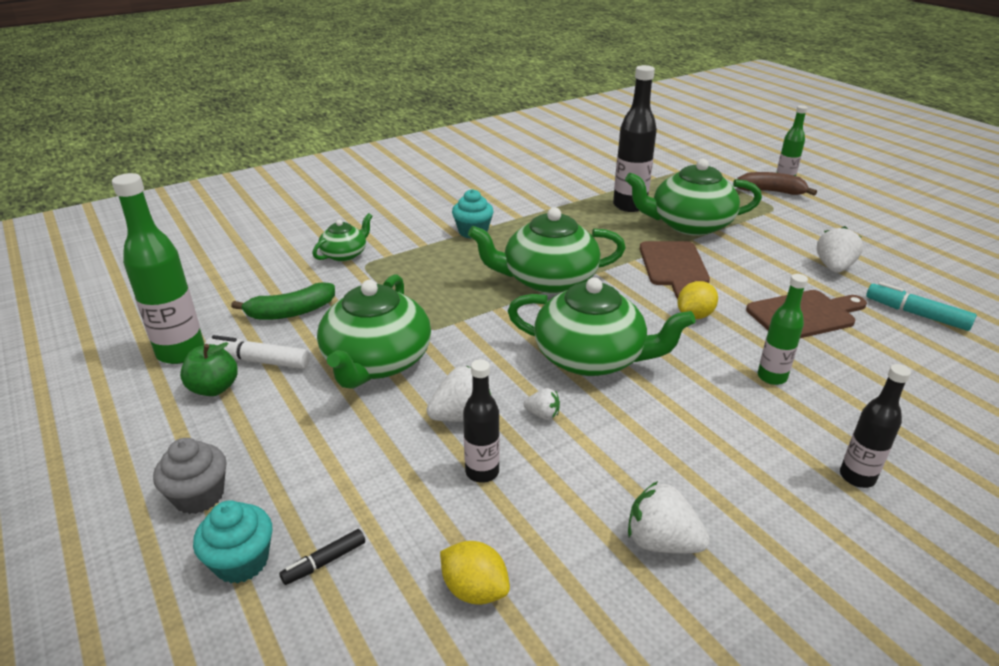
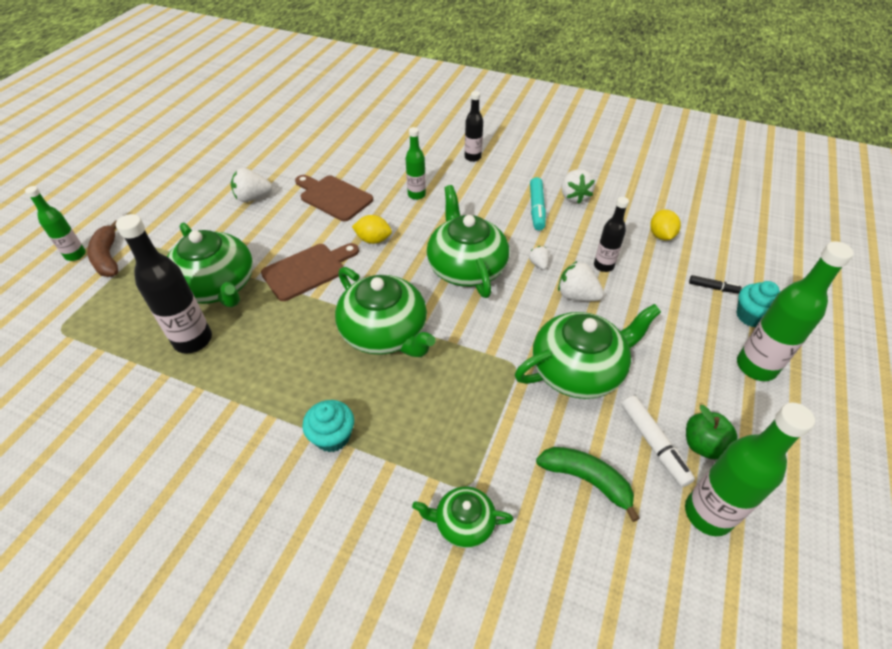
camera: 125 degrees left, 15 degrees up
(199, 496) = (756, 366): grey cupcake -> green bottle
(916, 314) = (298, 159): turquoise marker -> turquoise marker (536, 208)

